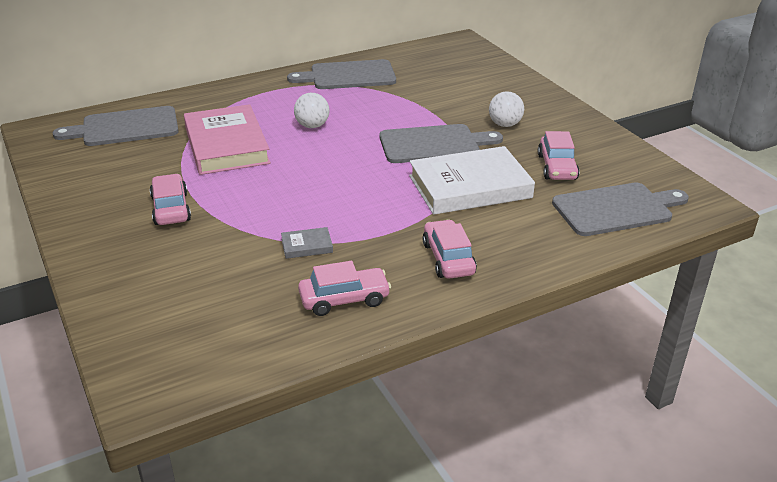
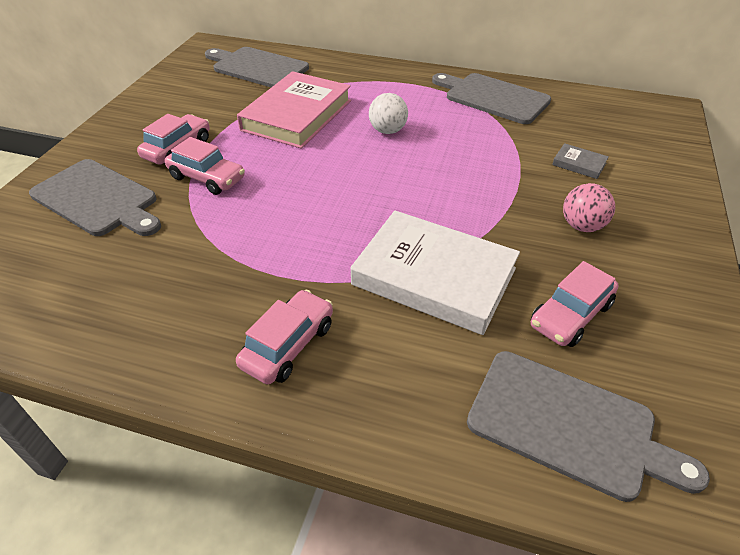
camera: 45 degrees right, 10 degrees up
(307, 246) = (205, 243): grey book -> grey book (579, 164)
(344, 299) = (144, 319): pink car -> pink car (207, 178)
(434, 144) = (469, 207): grey cutting board -> grey cutting board (97, 199)
(504, 124) = (582, 226): white ball -> pink ball

